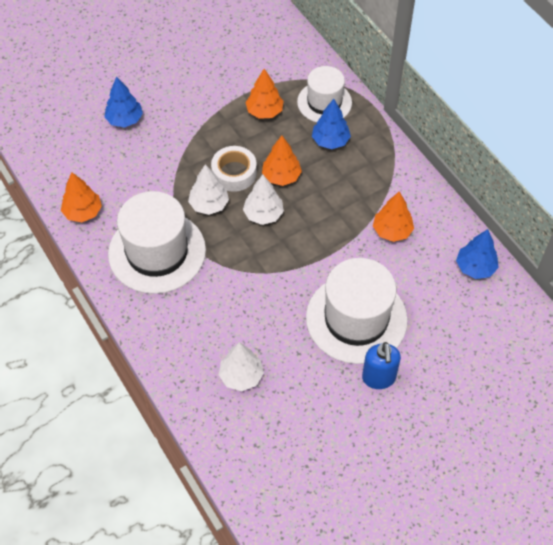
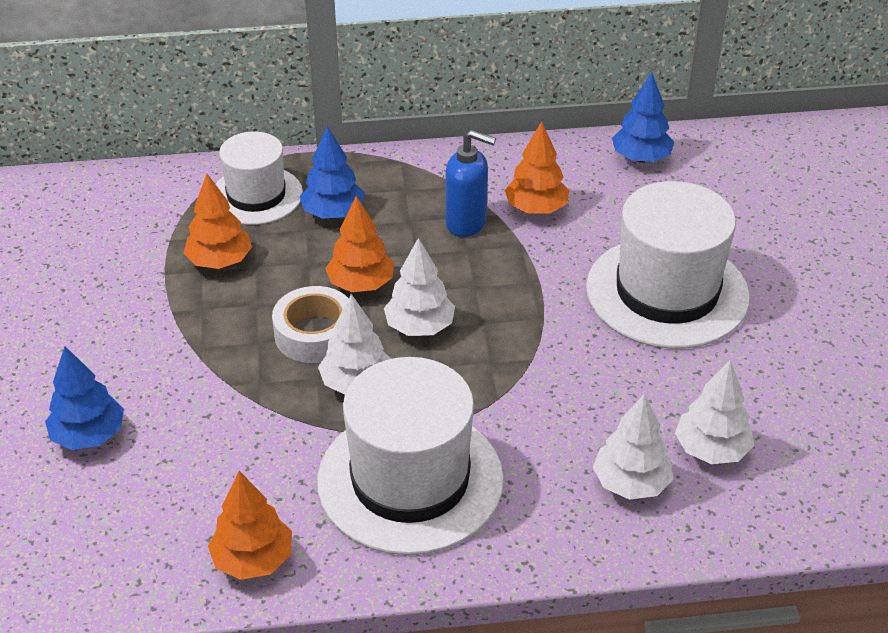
camera: 65 degrees left, 15 degrees down
(199, 346) = (631, 483): none -> white tree
(378, 378) = (777, 304): blue soap dispenser -> blue soap dispenser (466, 223)

